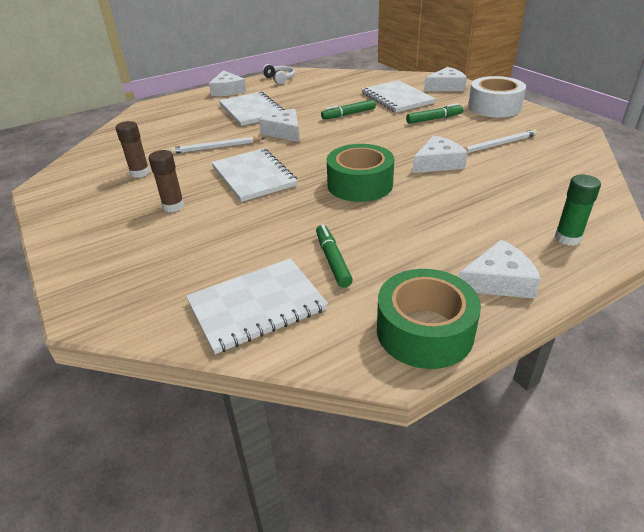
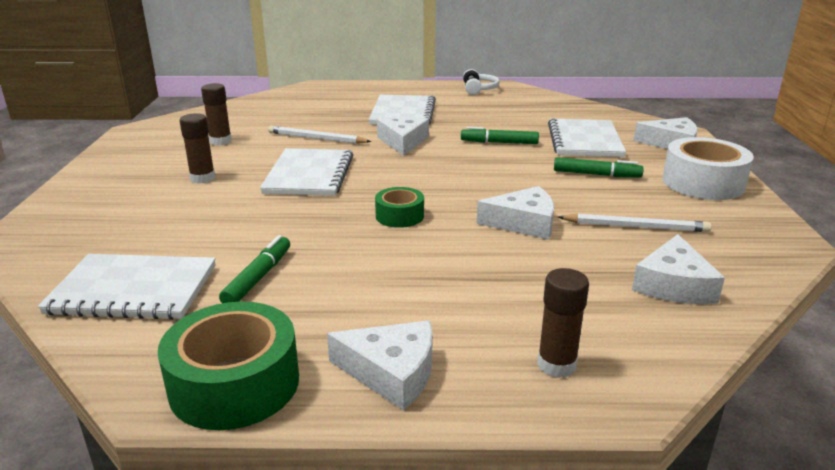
camera: 30 degrees right, 10 degrees down
(227, 90) = (408, 88): white cheese -> white cheese (673, 285)
(360, 184) = (399, 216): green tape -> green tape, size x0.56
(567, 238) = (556, 364): green glue stick -> brown glue stick

